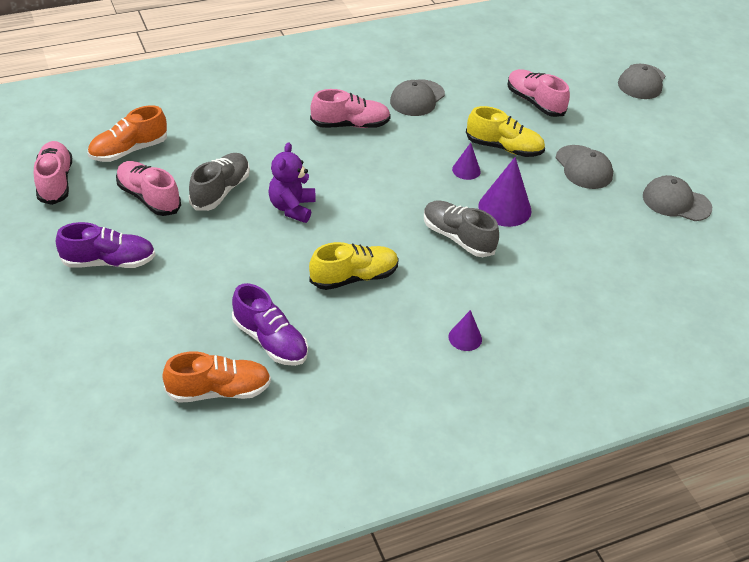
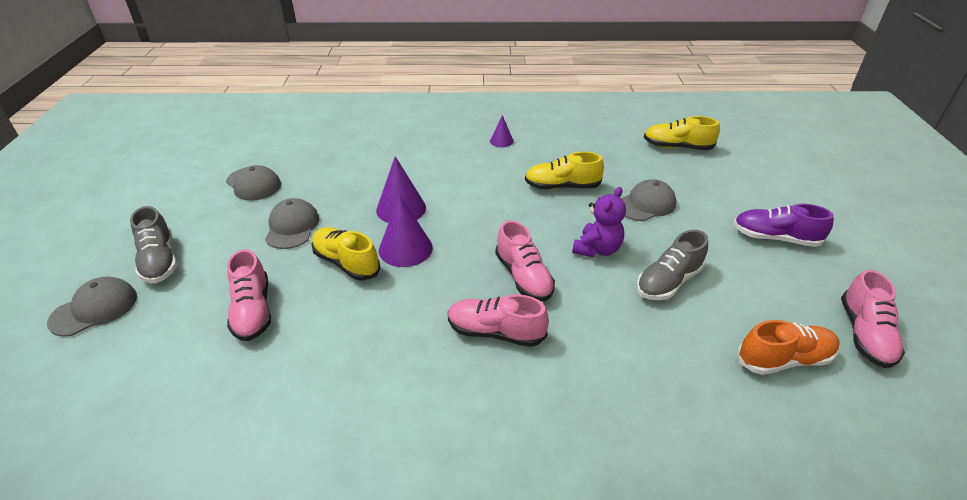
camera: 155 degrees left, 5 degrees down
(149, 198) = (747, 291): pink shoe -> pink shoe (523, 277)
(219, 391) = (677, 147): orange shoe -> yellow shoe
(270, 341) = (638, 163): purple shoe -> none
(417, 98) = (387, 353): grey cap -> grey cap (645, 204)
(457, 238) = (460, 195): grey shoe -> grey shoe (159, 261)
(466, 170) = (405, 249): purple cone -> purple cone, size x1.80

